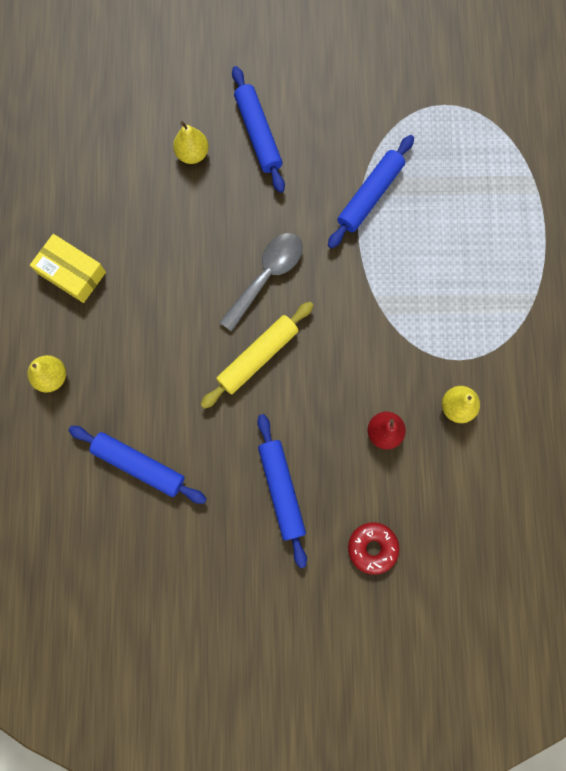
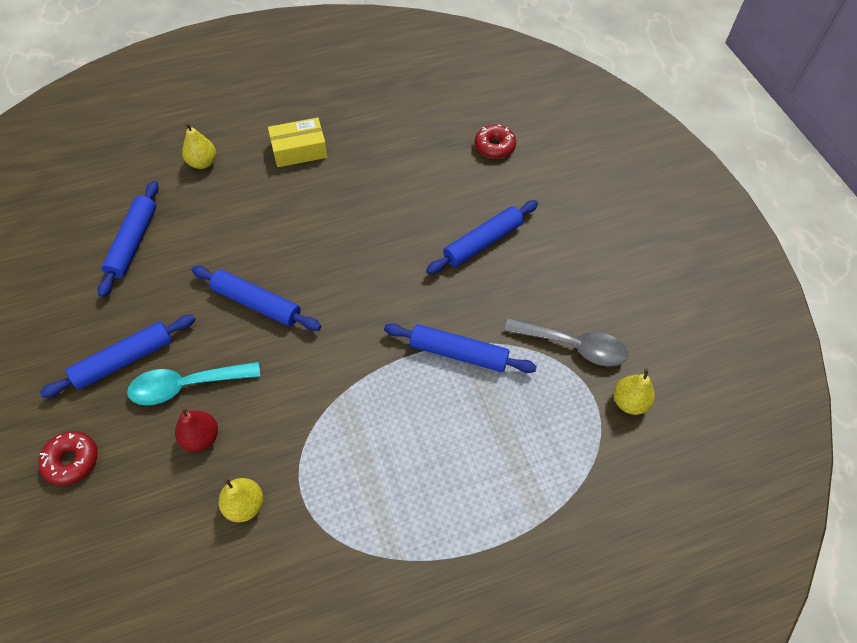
camera: 70 degrees right, 20 degrees down
(72, 273) = (299, 150): yellow box -> yellow box turned 60 degrees clockwise
(142, 80) = (494, 146): none -> red donut
(192, 153) = (441, 199): yellow pear -> yellow pear (629, 402)
(257, 357) = (257, 303): yellow rolling pin -> blue rolling pin
(267, 276) = (341, 288): grey spoon -> grey spoon (573, 346)
(327, 437) = (186, 386): none -> turquoise spoon

